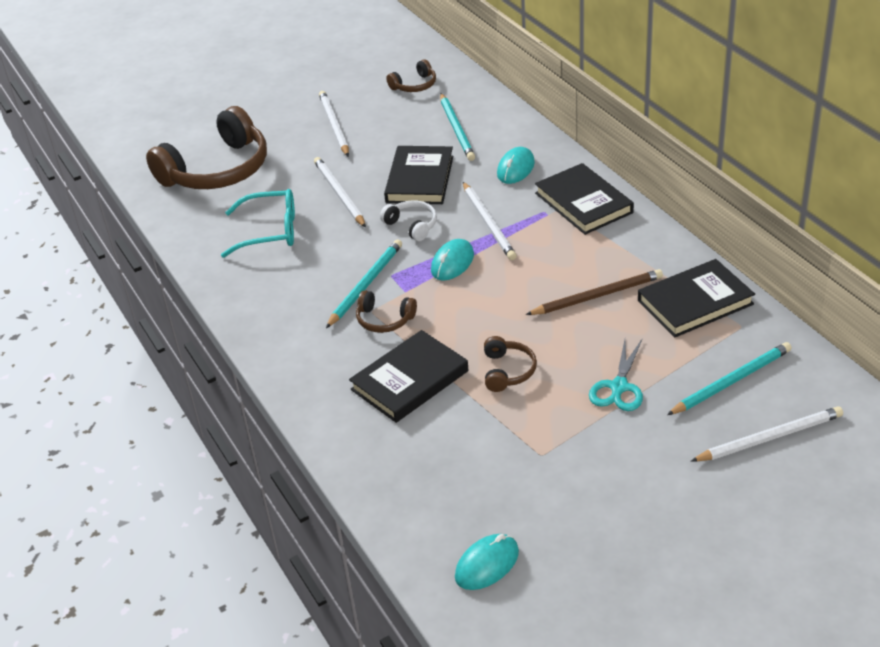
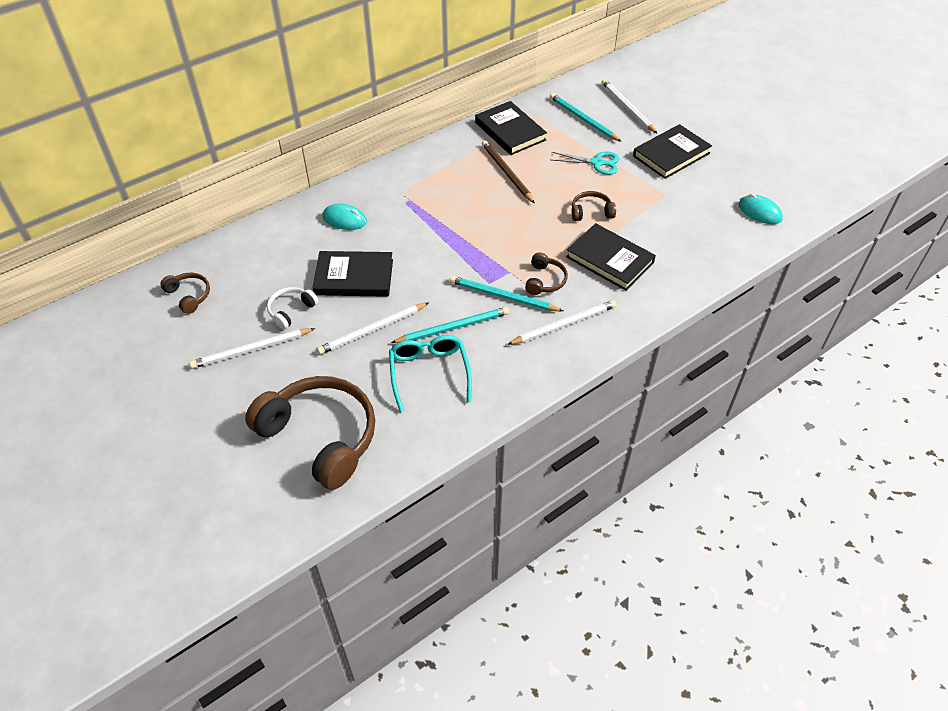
camera: 100 degrees left, 10 degrees up
(412, 225) = (422, 276): white headphones -> white headphones (291, 311)
(452, 263) = (472, 248): turquoise mouse -> none
(457, 129) = (276, 259): turquoise pencil -> turquoise pencil (453, 327)
(488, 223) = (420, 231): white pencil -> white pencil (564, 324)
(583, 203) = (395, 181): black book -> black book (671, 154)

